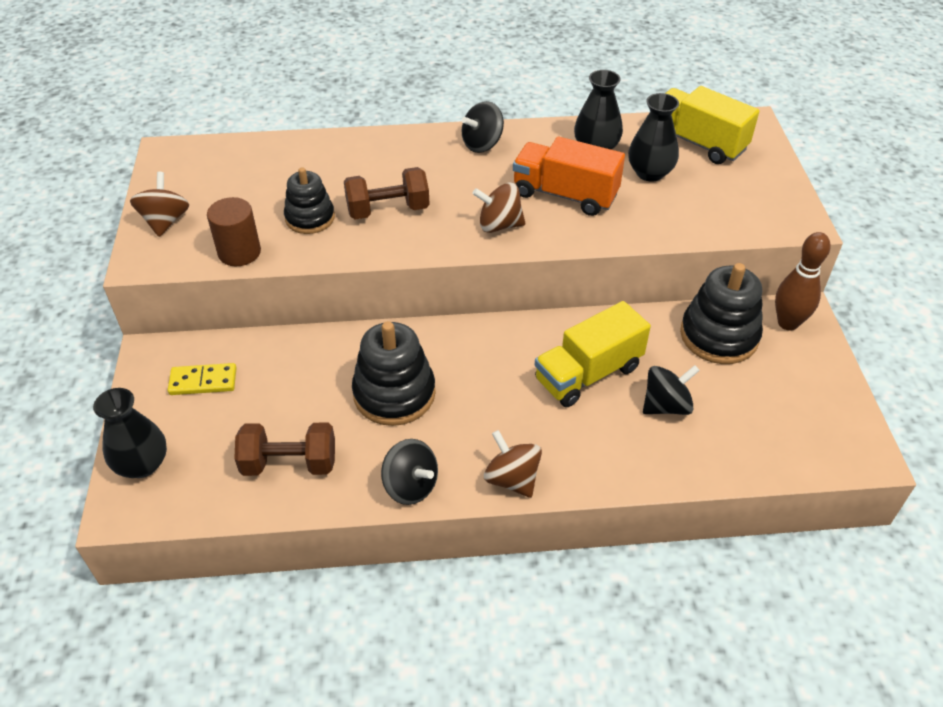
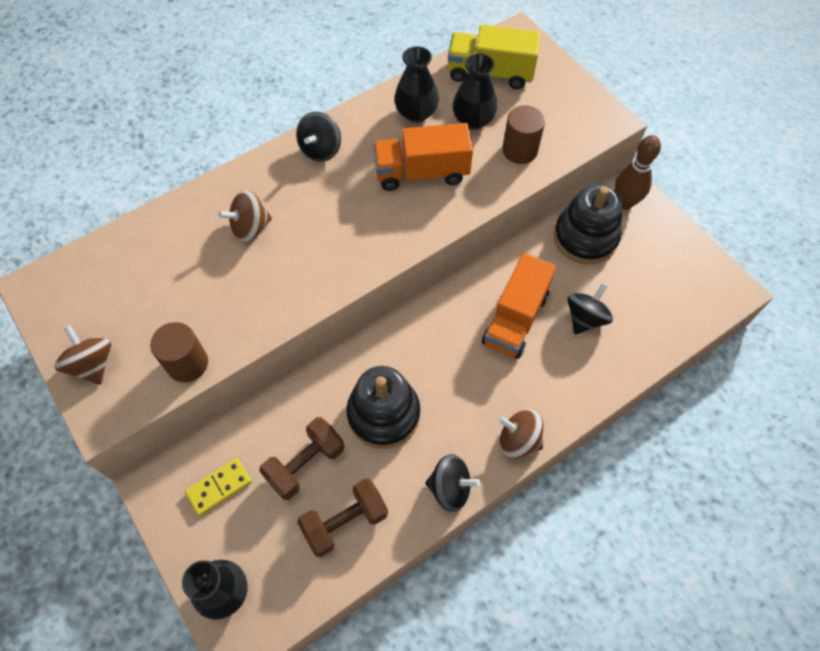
camera: 30 degrees left, 15 degrees up
(310, 218) = (225, 297): black stacking toy -> none
(388, 210) = (287, 256): brown dumbbell -> brown dumbbell (305, 464)
(499, 225) = (389, 228): brown spinning top -> brown spinning top (250, 228)
(588, 373) = (515, 319): yellow truck -> orange truck
(680, 213) = (520, 150): none -> brown cylinder

